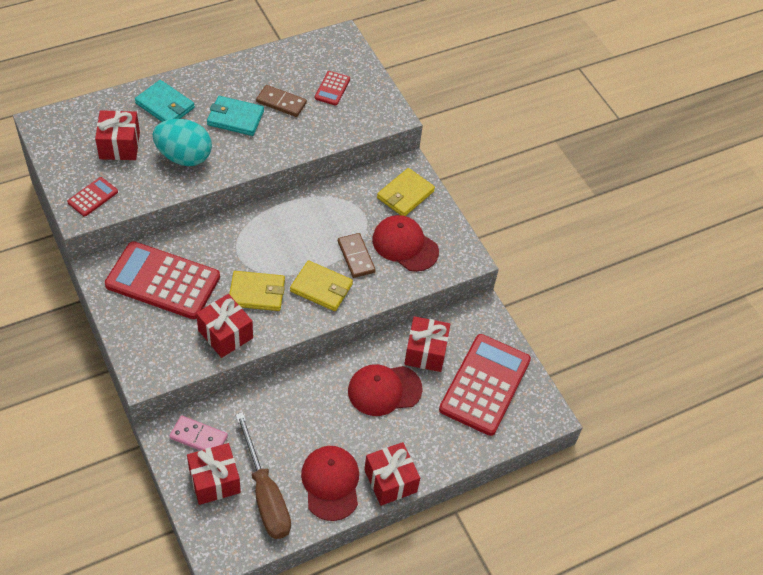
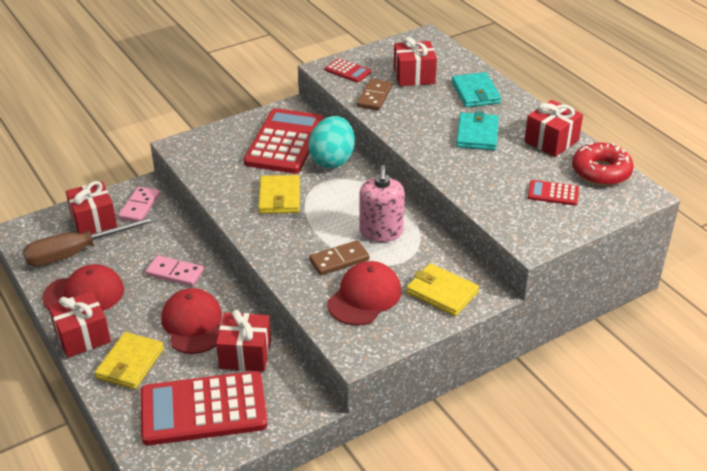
camera: 90 degrees right, 15 degrees down
(165, 105) = (475, 93): turquoise wallet -> turquoise wallet turned 45 degrees counterclockwise
(184, 157) = (412, 111): turquoise egg -> turquoise egg (332, 160)
(225, 334) = (228, 184): red gift -> red gift (551, 141)
(281, 102) = (513, 160): brown domino -> brown domino (374, 97)
(308, 53) = (601, 171): none -> red donut
(312, 404) = (175, 273): none -> pink domino
(321, 288) = (292, 239): yellow wallet -> yellow wallet (130, 363)
(323, 222) = (381, 232): none -> pink soap dispenser
(484, 384) = (203, 409): red calculator -> red calculator turned 150 degrees clockwise

